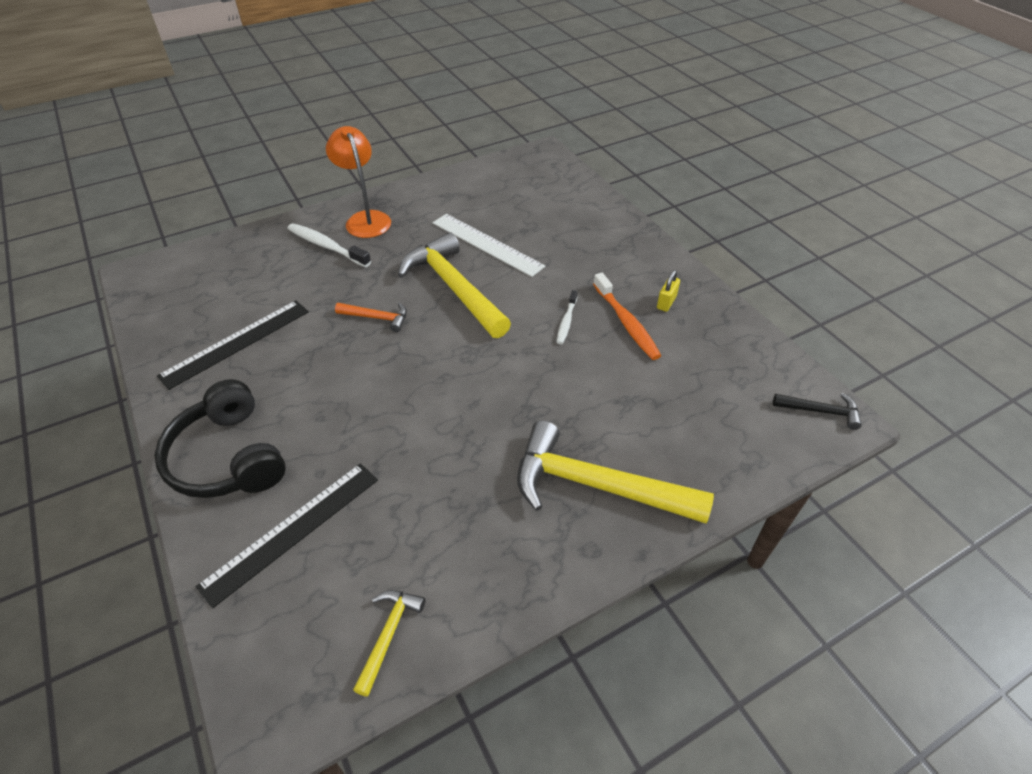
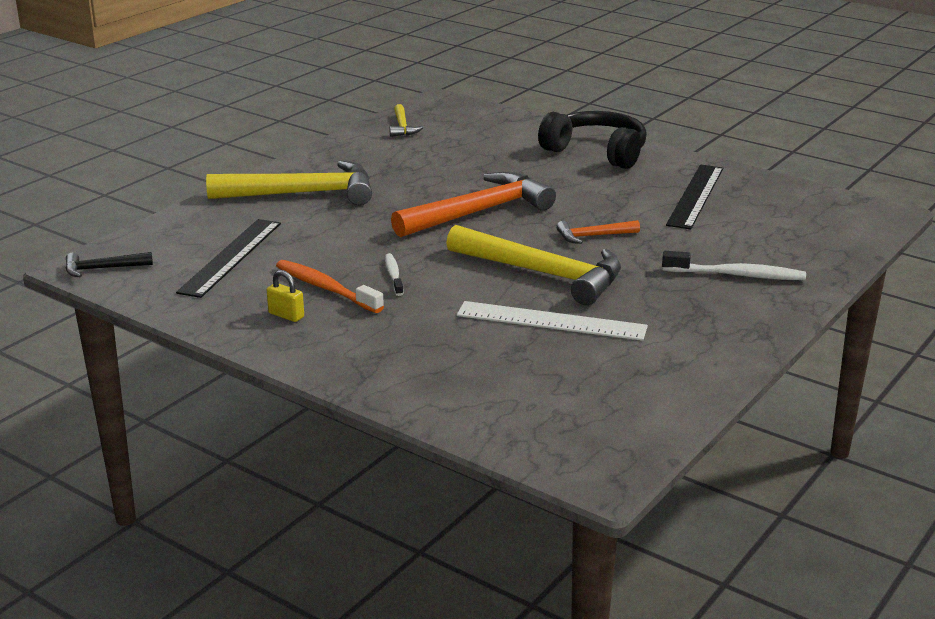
camera: 155 degrees right, 20 degrees down
(292, 530) = (507, 140): black ruler -> black ruler (231, 257)
(365, 219) = (737, 310): orange lamp -> none
(440, 385) = (479, 212): none -> orange hammer
(666, 302) = (286, 315): yellow padlock -> yellow padlock turned 60 degrees counterclockwise

